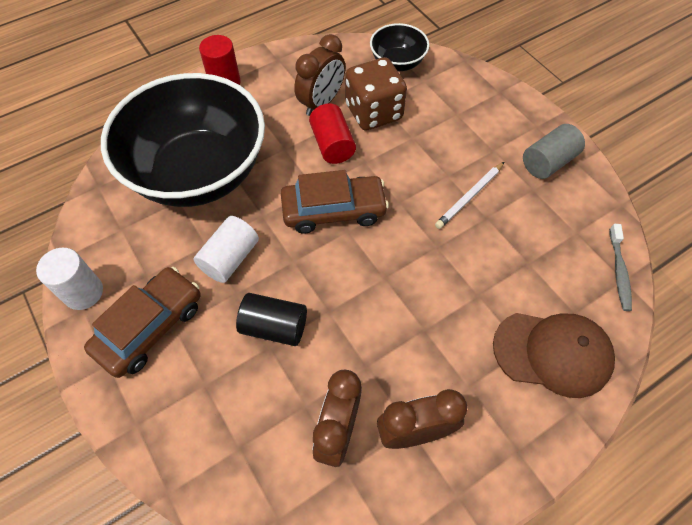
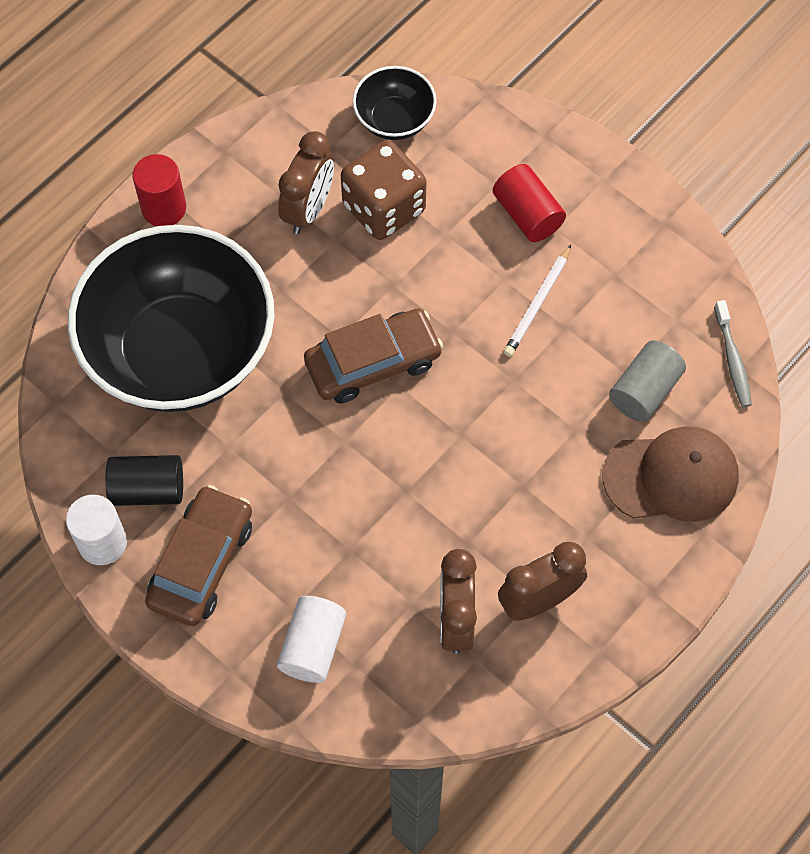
camera: 15 degrees left, 5 degrees up
(230, 258) = (265, 457): white cylinder -> white cylinder (313, 646)
(274, 327) = (348, 526): black cylinder -> black cylinder (148, 489)
(332, 145) = (343, 270): red cylinder -> red cylinder (527, 214)
(548, 162) = (626, 231): grey cylinder -> grey cylinder (644, 391)

